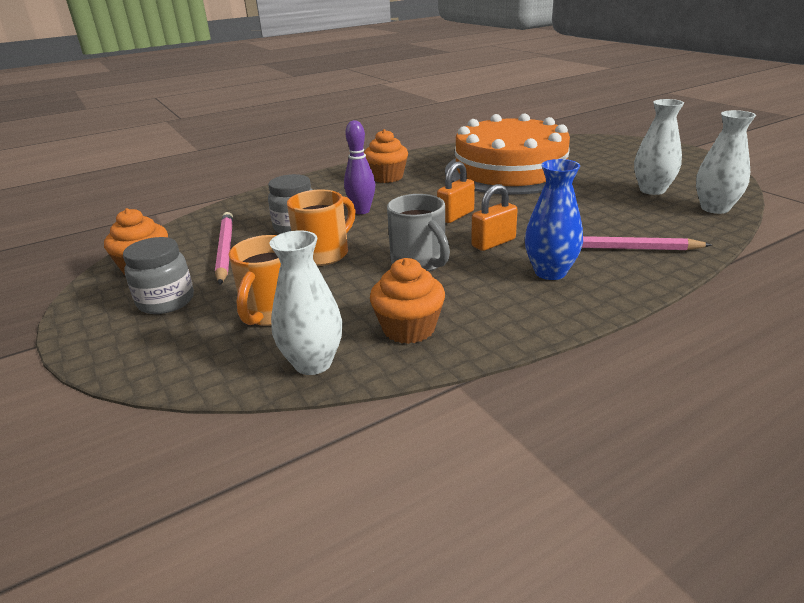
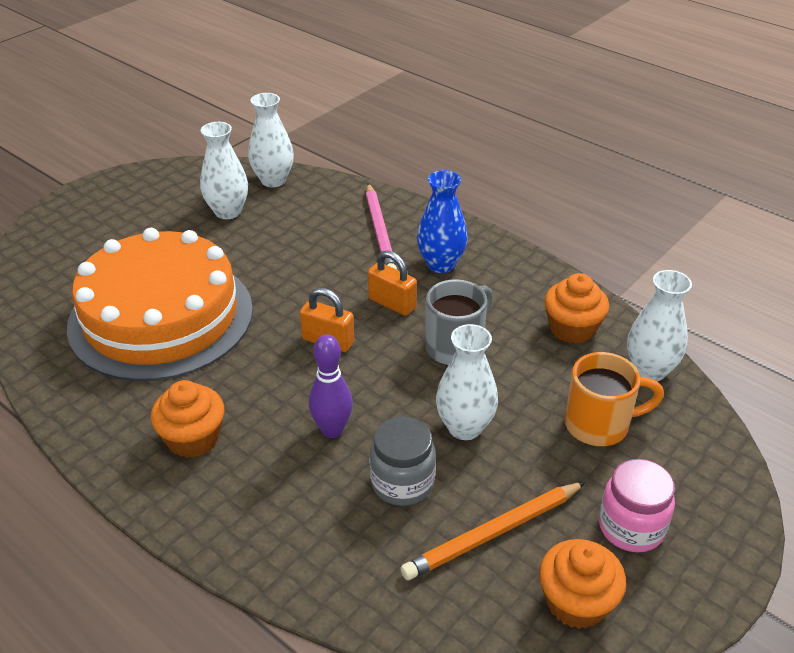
camera: 110 degrees left, 10 degrees up
(166, 301) = (631, 527): grey jar -> pink jar
(225, 250) = (493, 533): pink pencil -> orange pencil
(324, 253) = (464, 427): orange mug -> white vase

